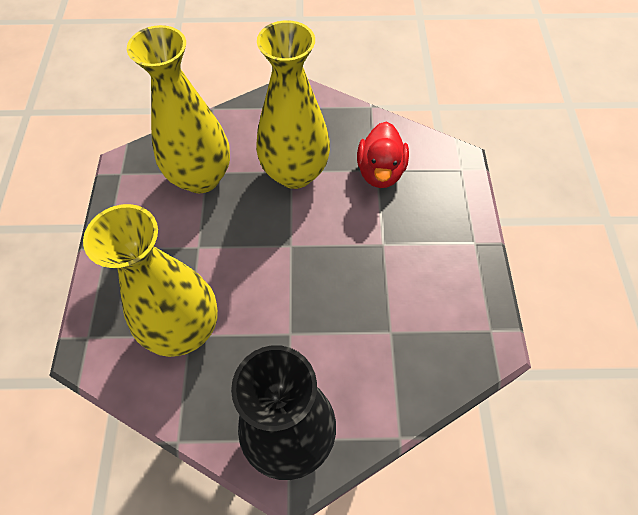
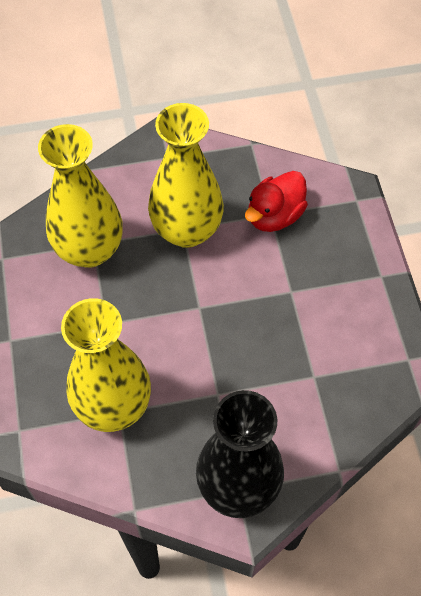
camera: 10 degrees left, 0 degrees up
(380, 171) = (274, 216): red duck -> red duck turned 45 degrees clockwise

